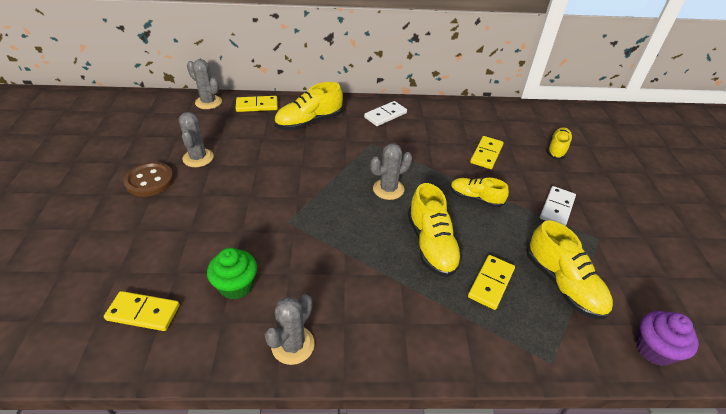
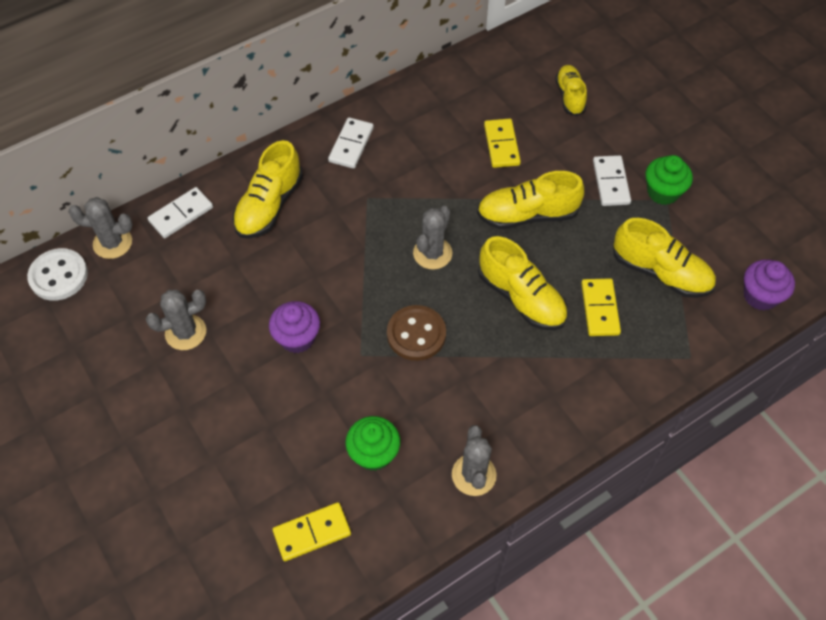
camera: 30 degrees left, 15 degrees up
(150, 181) = (161, 395): brown button -> brown button (416, 334)
(166, 104) = (59, 276): none -> white button
(198, 158) = (185, 332): grey cactus -> grey cactus turned 75 degrees counterclockwise
(257, 106) = (181, 214): yellow domino -> white domino
(257, 192) = (297, 338): none -> purple cupcake
(475, 198) = (527, 215): yellow shoe -> yellow shoe, size x1.54
(599, 232) = (663, 192): none -> green cupcake

